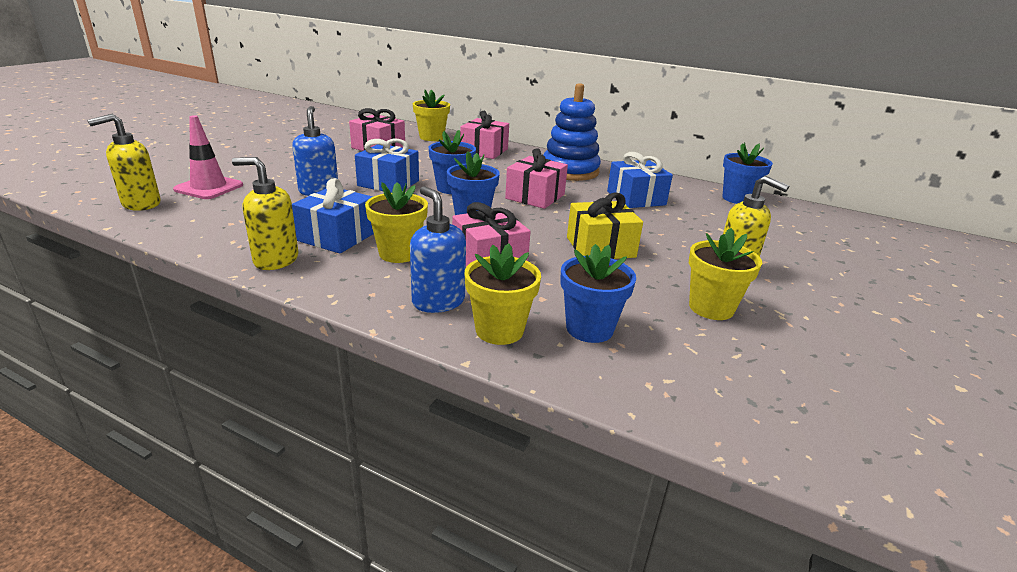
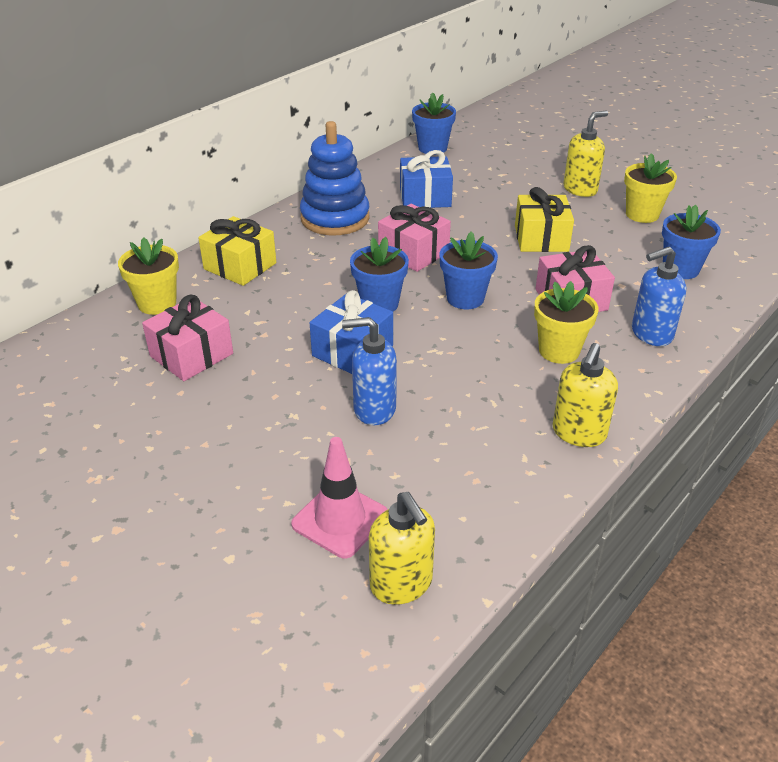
camera: 75 degrees left, 10 degrees up
(337, 236) = (518, 391): blue gift -> none
(484, 151) = (240, 266): pink gift -> yellow gift
(499, 330) = (690, 308): yellow flower pot -> none

